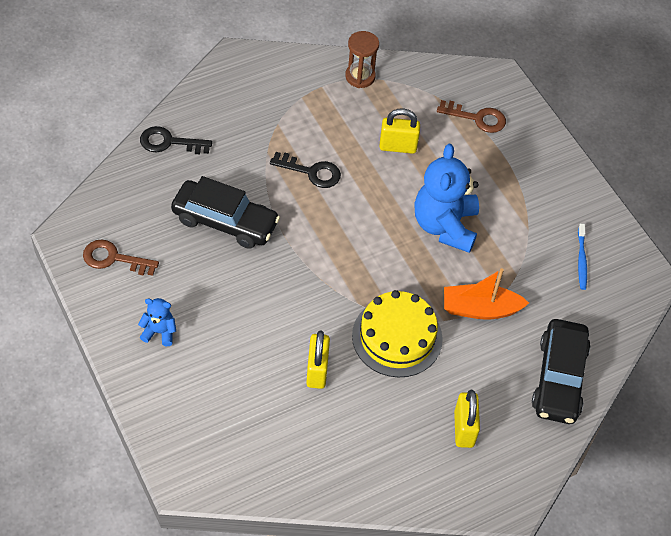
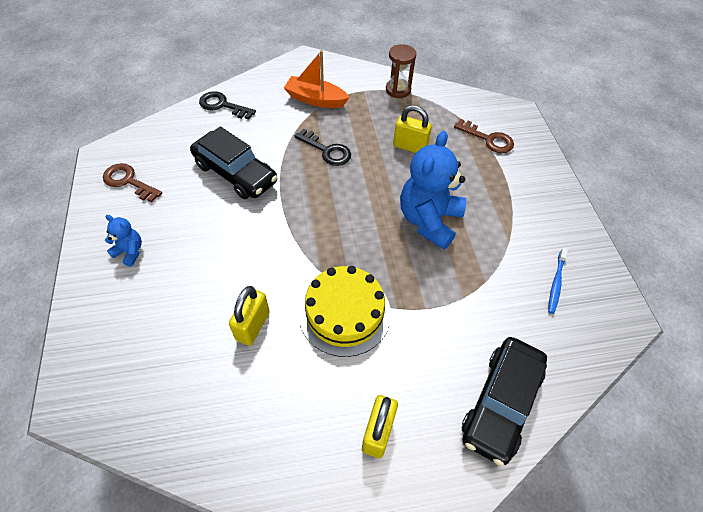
camera: 20 degrees right, 0 degrees up
(480, 309) = (437, 306): orange boat -> orange boat (315, 99)

